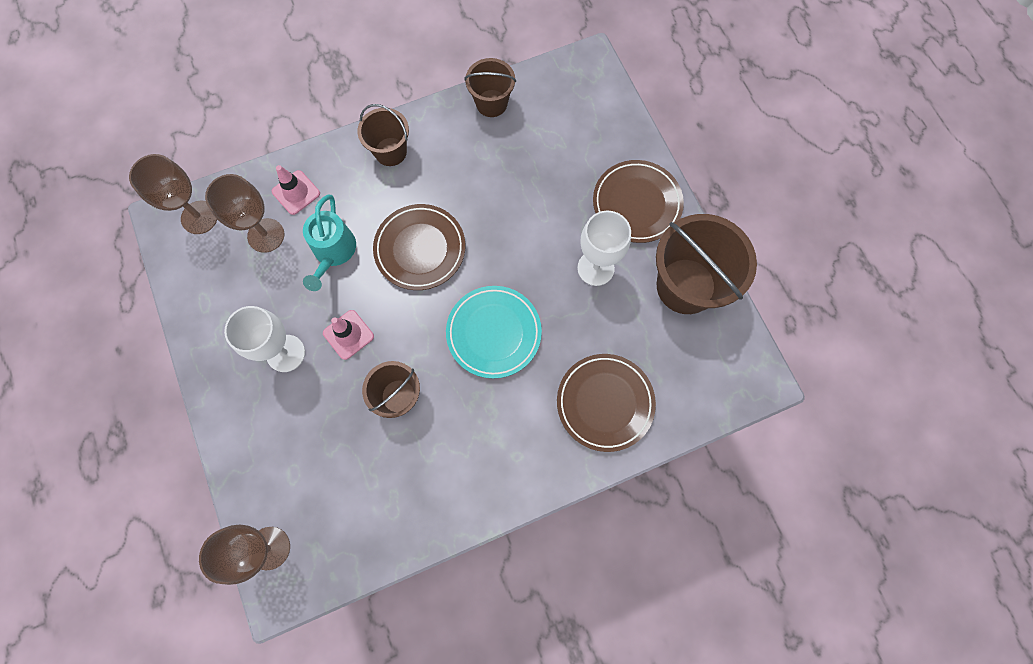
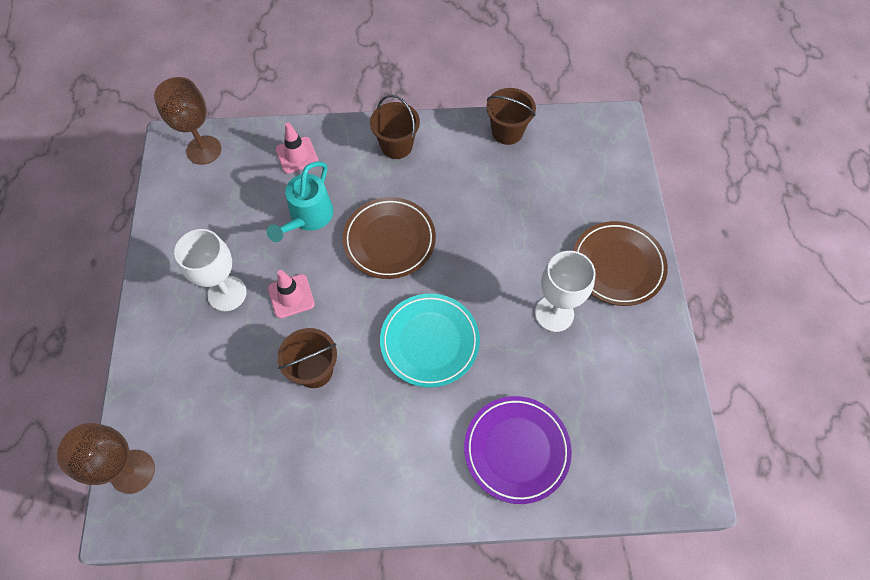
camera: 20 degrees right, 10 degrees down
(266, 235) = (254, 183): brown goblet -> none
(605, 403) = (516, 450): brown plate -> purple plate
(686, 286) = (642, 361): brown bucket -> none

